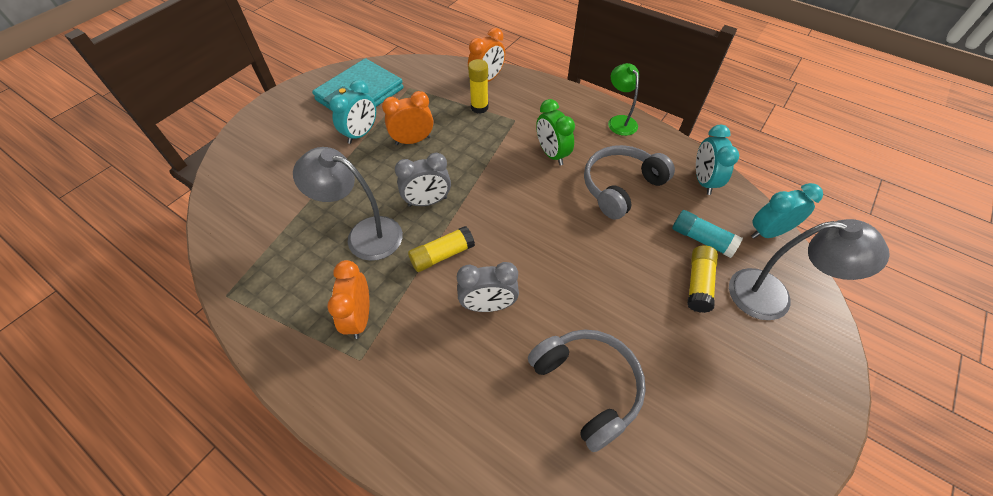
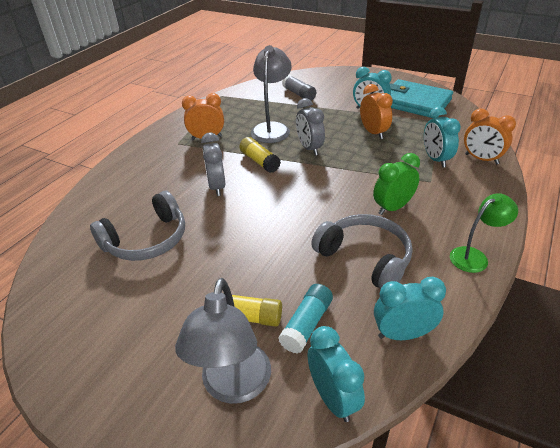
camera: 85 degrees right, 15 degrees down
(279, 195) = (299, 94): none -> grey glue stick
(479, 107) = (435, 159): yellow glue stick -> turquoise clock

